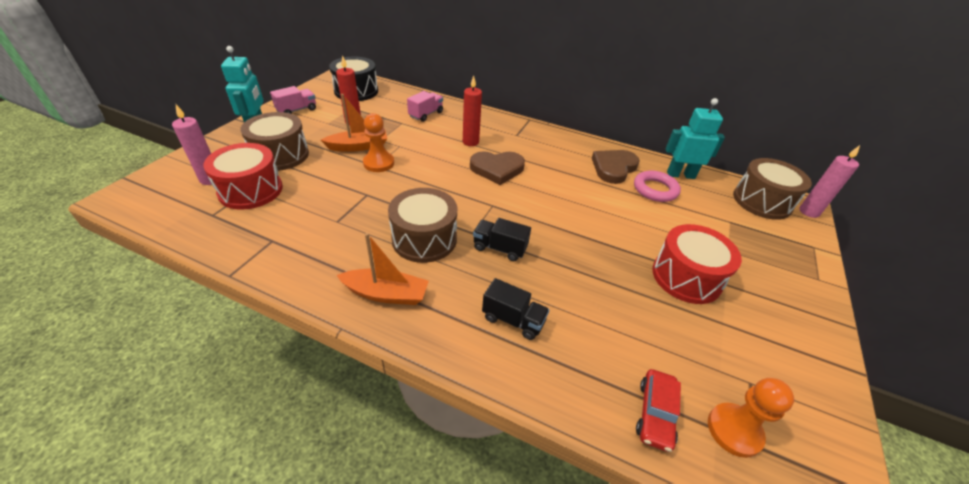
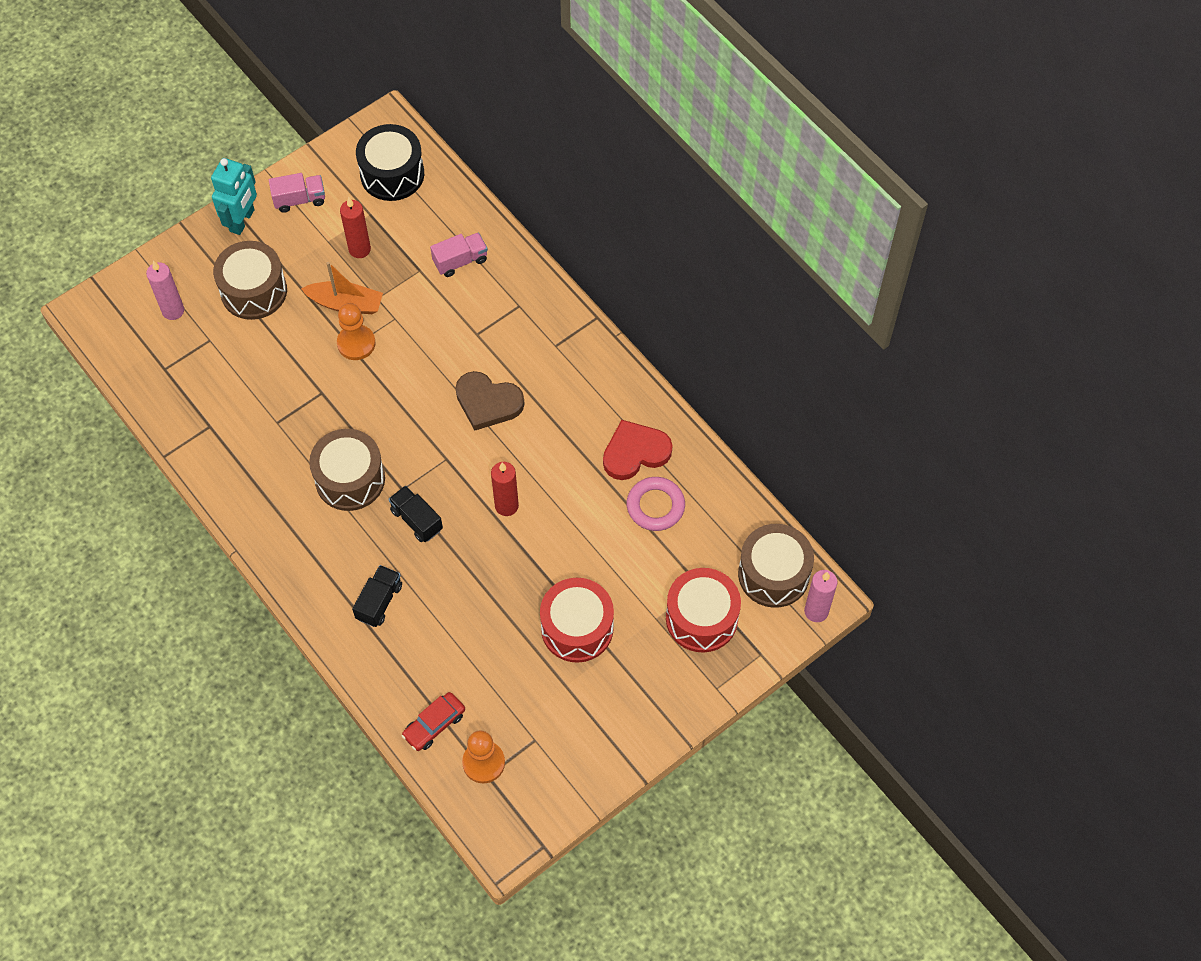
camera: 30 degrees right, 20 degrees up
(251, 190) = (208, 343): red drum -> red drum (701, 618)
(386, 294) = (286, 530): orange boat -> none
(470, 142) = (486, 340): red candle -> red candle (506, 506)
(513, 320) = (379, 601): black truck -> black truck turned 120 degrees counterclockwise
(613, 168) = (635, 452): brown heart -> red heart
(680, 175) = (713, 495): turquoise robot -> none

